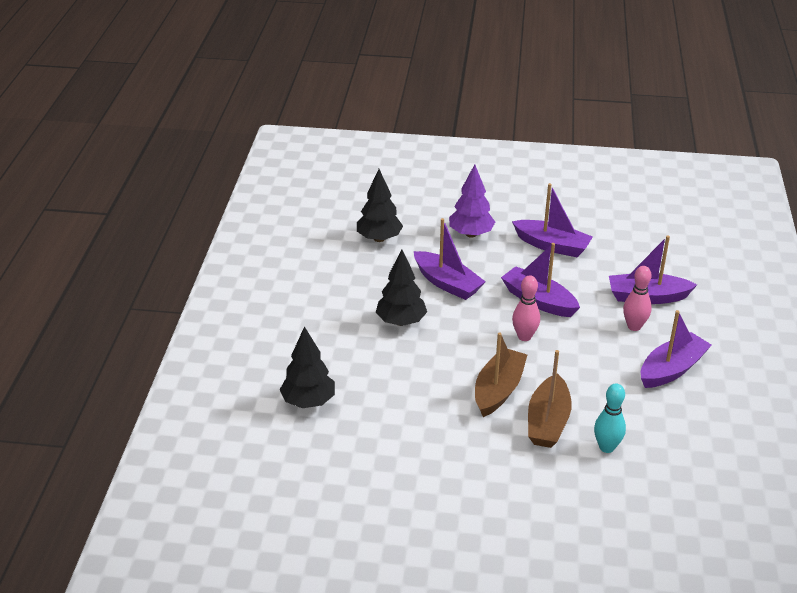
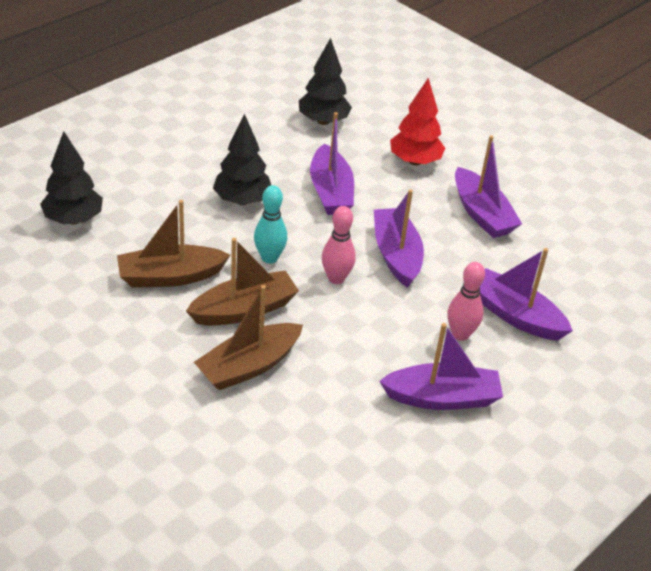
camera: 35 degrees right, 5 degrees up
(425, 398) = (170, 276): none -> brown boat
(471, 234) = (415, 161): purple tree -> red tree
(606, 447) = (271, 425): turquoise bowling pin -> turquoise bowling pin (269, 258)

